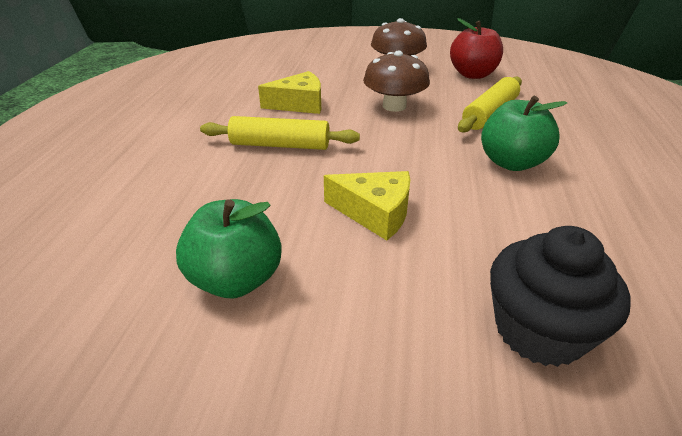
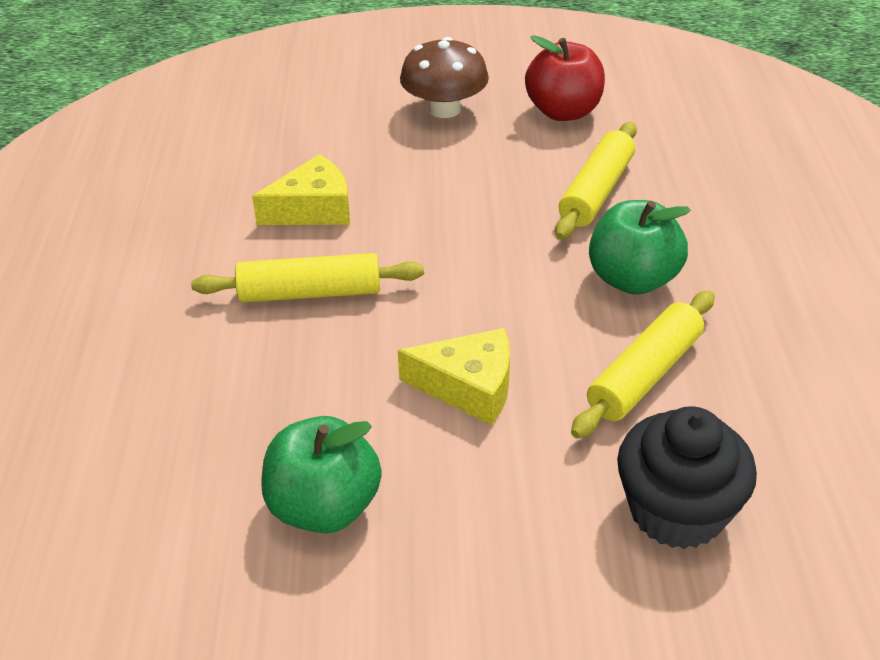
camera: 10 degrees left, 5 degrees up
(394, 106) = (457, 194): brown mushroom -> none
(516, 222) = (644, 375): none -> yellow rolling pin

